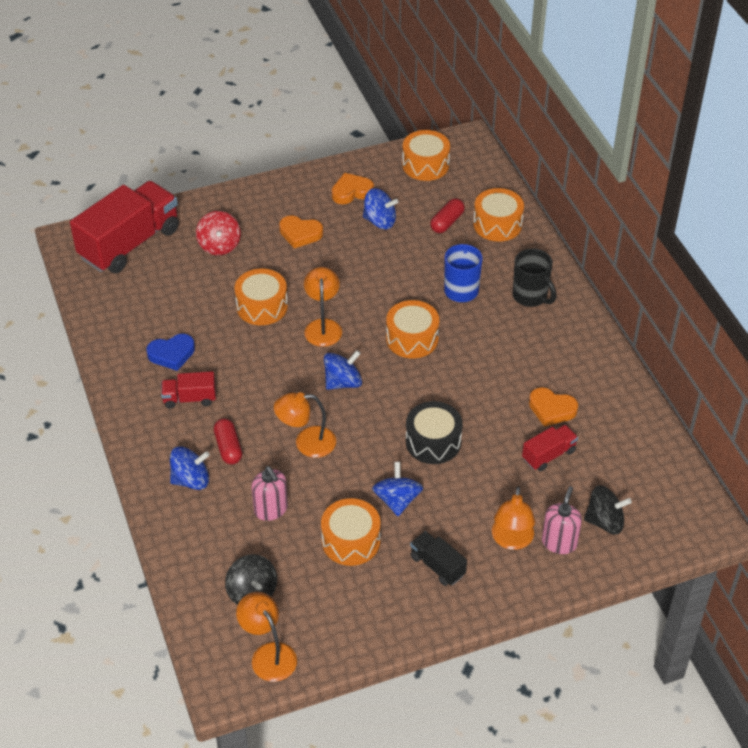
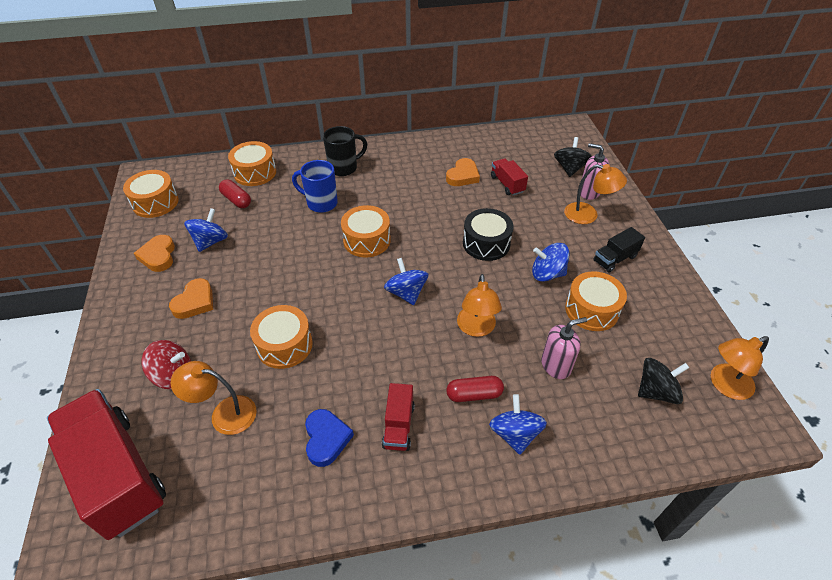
camera: 80 degrees left, 0 degrees up
(323, 326) = (331, 299): orange lamp -> orange lamp (224, 413)

